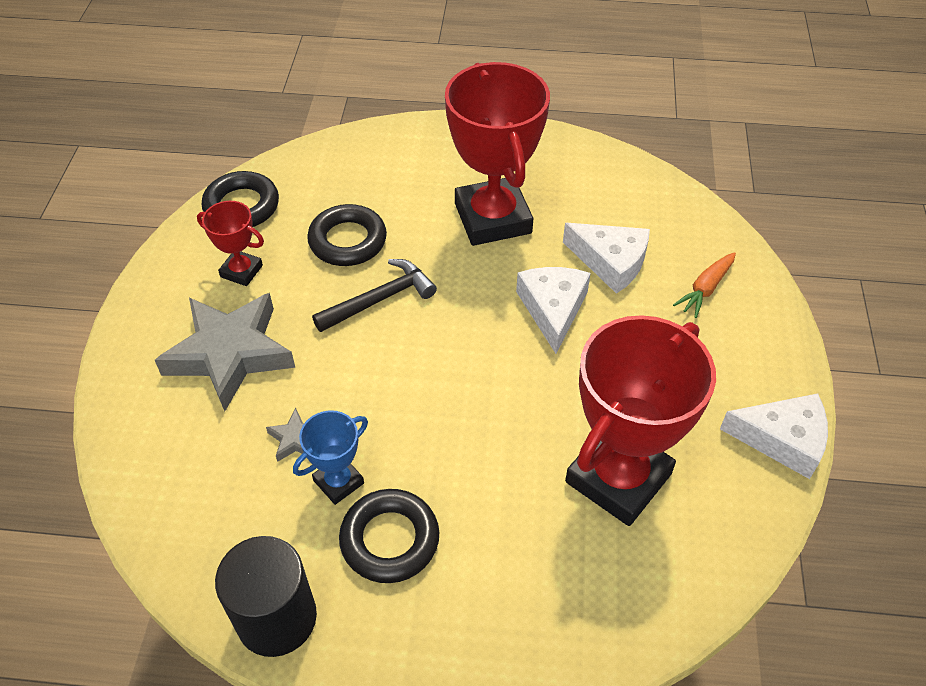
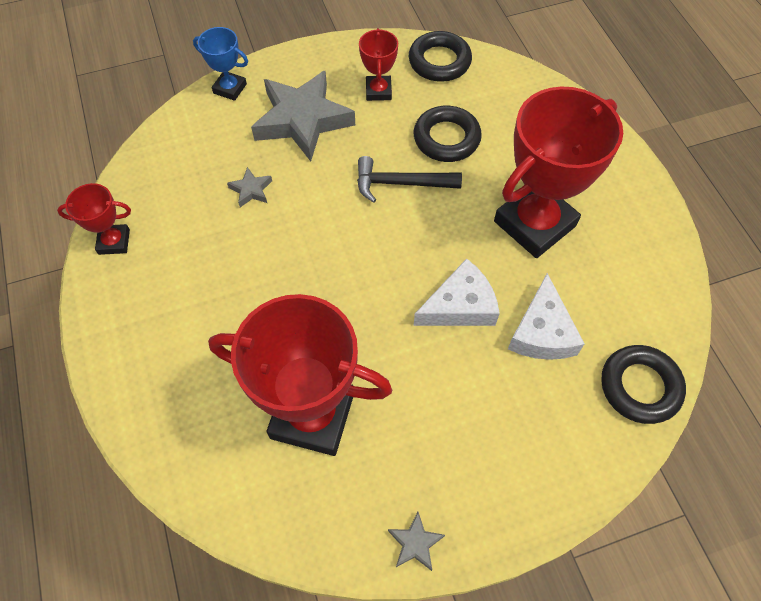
camera: 65 degrees right, 10 degrees up
(276, 618) = (114, 242): black cylinder -> red trophy
(338, 482) = (227, 230): blue trophy -> blue trophy (230, 88)
(379, 299) = (401, 183): black hammer -> black hammer turned 150 degrees clockwise
(390, 540) = (194, 280): black ring -> black ring (640, 387)
(705, 289) = (558, 423): orange carrot -> none
(782, 439) = (415, 543): white cheese -> grey star

